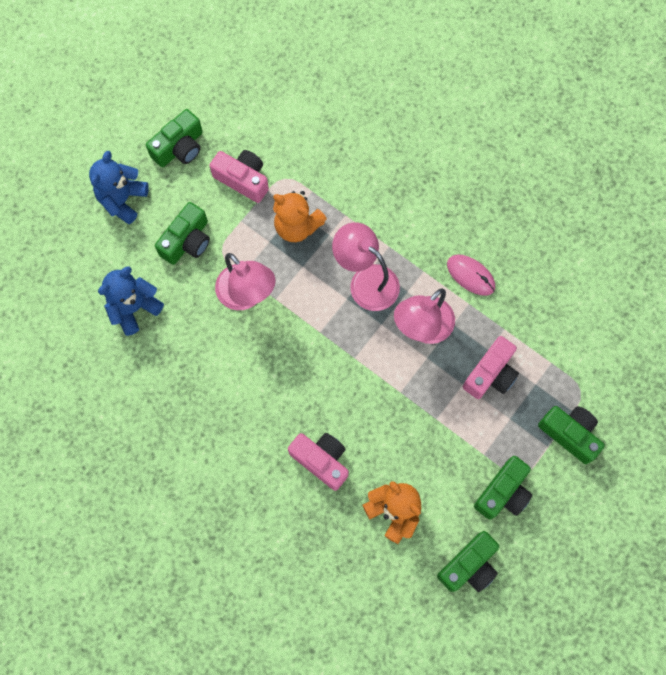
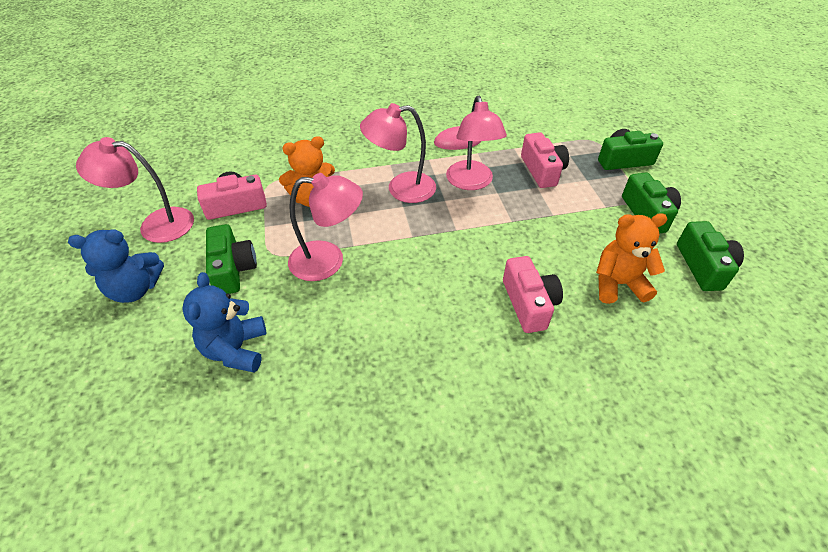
camera: 50 degrees left, 25 degrees down
(122, 200) = (135, 289): blue teddy bear -> blue teddy bear turned 75 degrees counterclockwise
(179, 147) = (156, 225): green camera -> pink lamp
(321, 460) = (529, 304): pink camera -> pink camera turned 90 degrees clockwise

